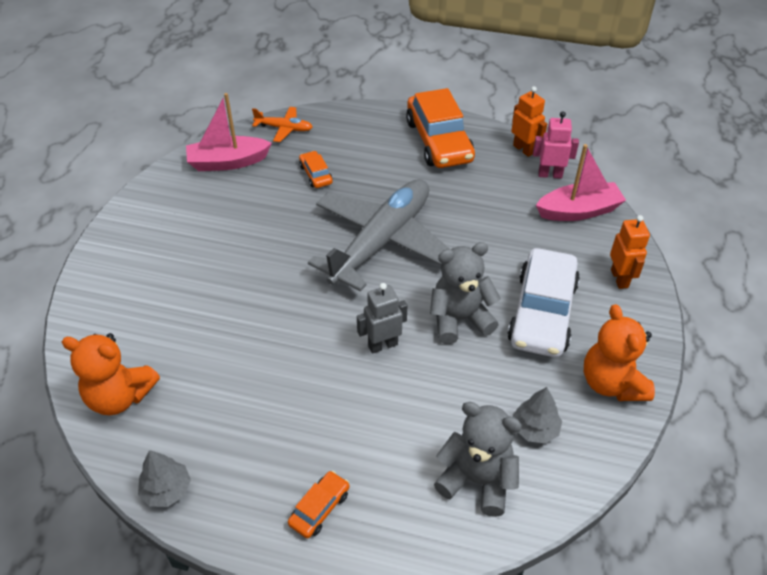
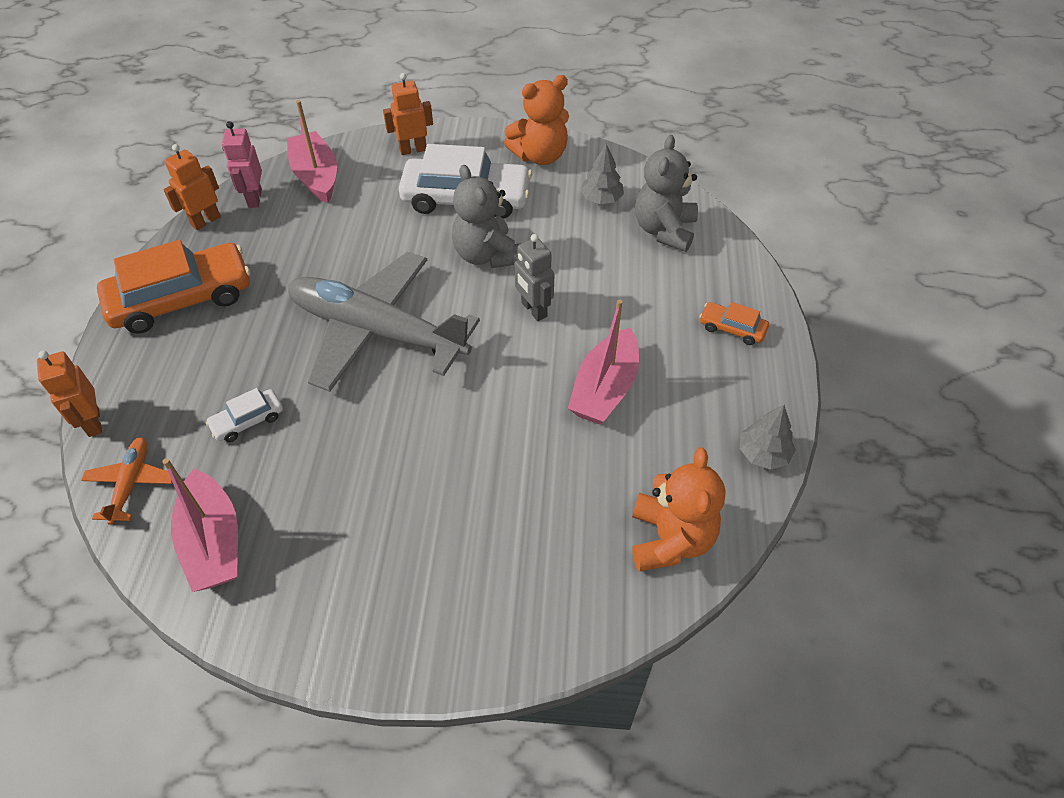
camera: 100 degrees left, 5 degrees up
(278, 382) = (604, 389): none -> pink boat
(316, 174) = (248, 421): orange car -> white car
(337, 111) = (93, 422): none -> orange robot

